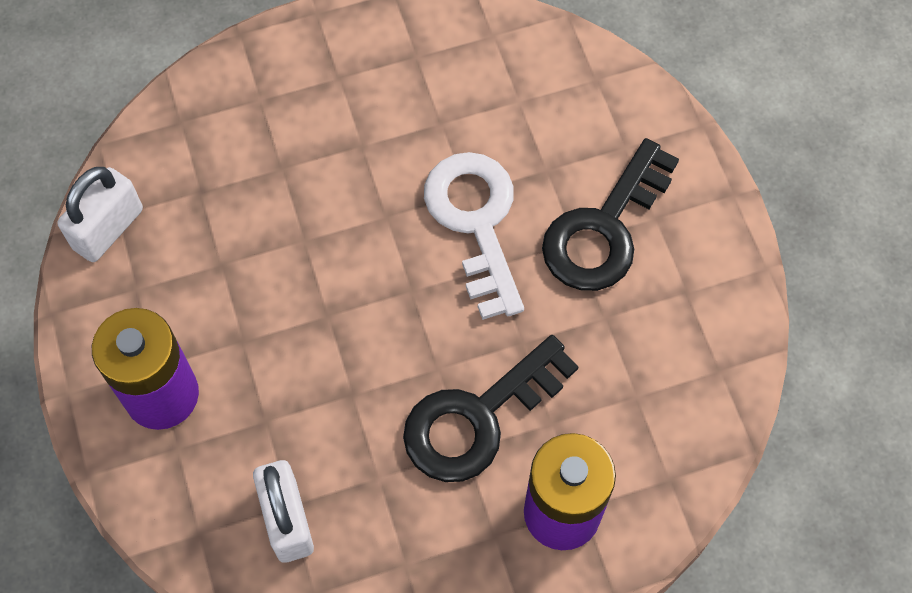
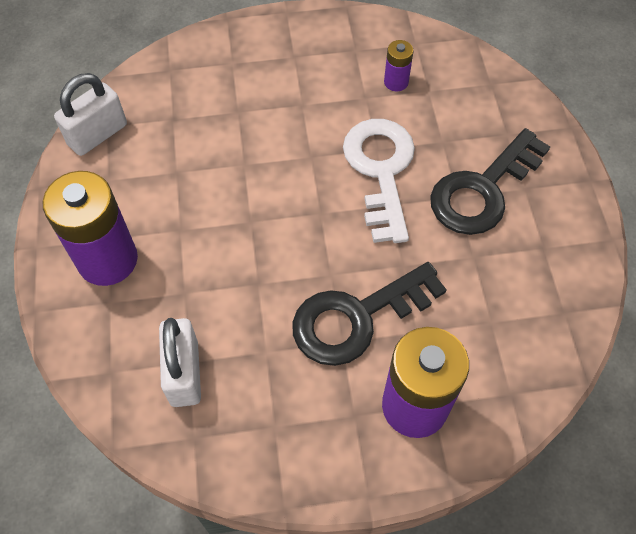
camera: 10 degrees right, 5 degrees down
(475, 95) = (396, 82): none -> purple battery

